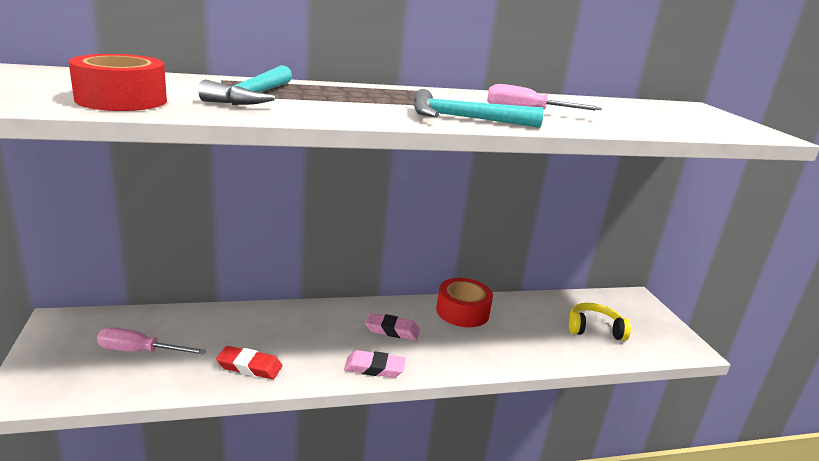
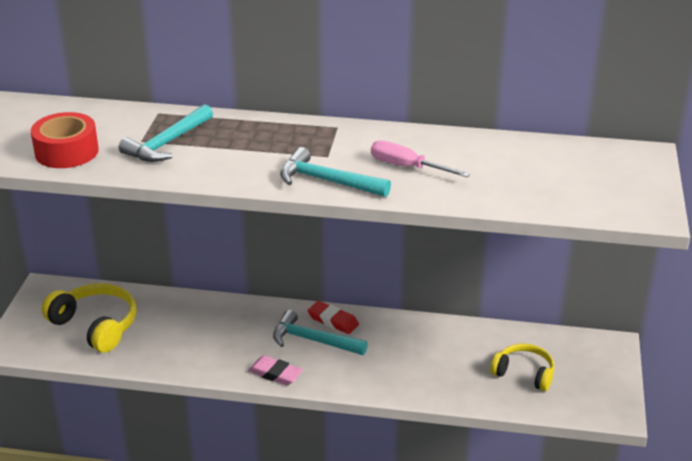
camera: 25 degrees right, 10 degrees up
(140, 351) = (96, 325): pink screwdriver -> yellow headphones
(249, 366) = (173, 354): red eraser -> red eraser (333, 320)
(392, 330) = (313, 340): pink eraser -> turquoise hammer
(462, 312) = (396, 332): red tape -> none

